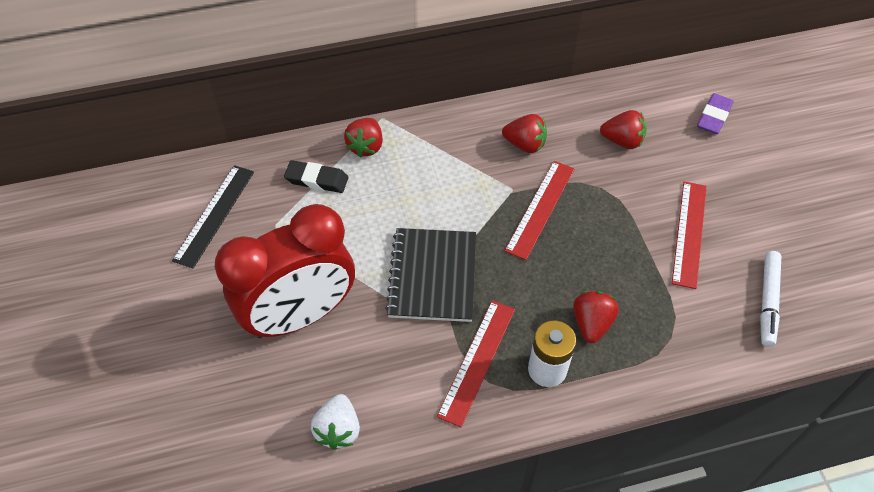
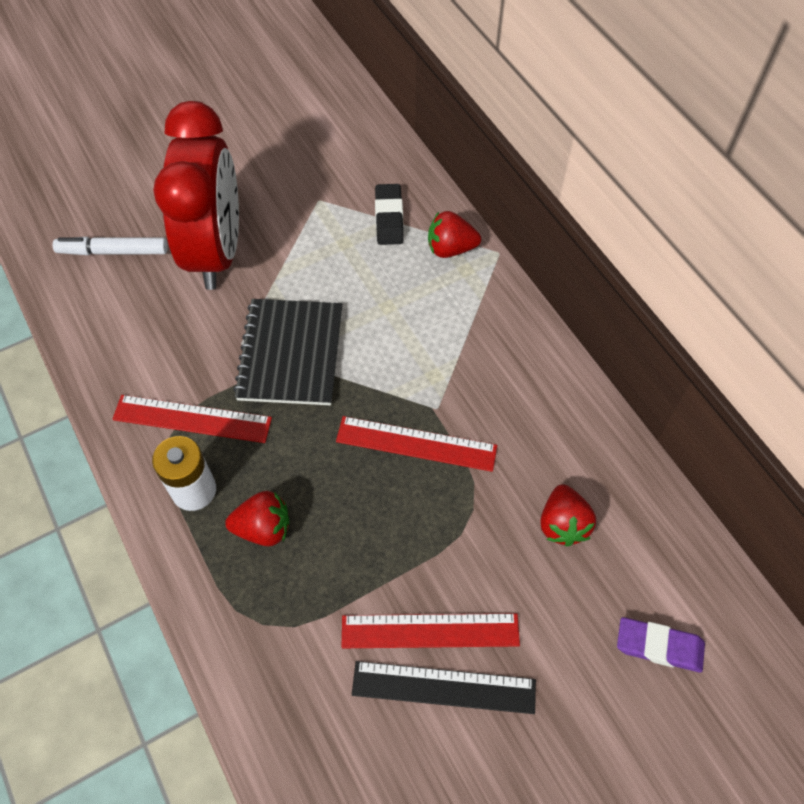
camera: 75 degrees right, 5 degrees up
(214, 215) = (318, 149): black ruler -> black ruler (444, 687)
(300, 315) = (216, 251): red clock -> red clock turned 135 degrees counterclockwise
(338, 429) = (97, 316): white strawberry -> none
(433, 276) = (291, 353): black notebook -> black notebook turned 75 degrees counterclockwise
(525, 144) = (513, 408): red strawberry -> none
(768, 301) = (344, 748): white marker -> white marker (113, 251)

